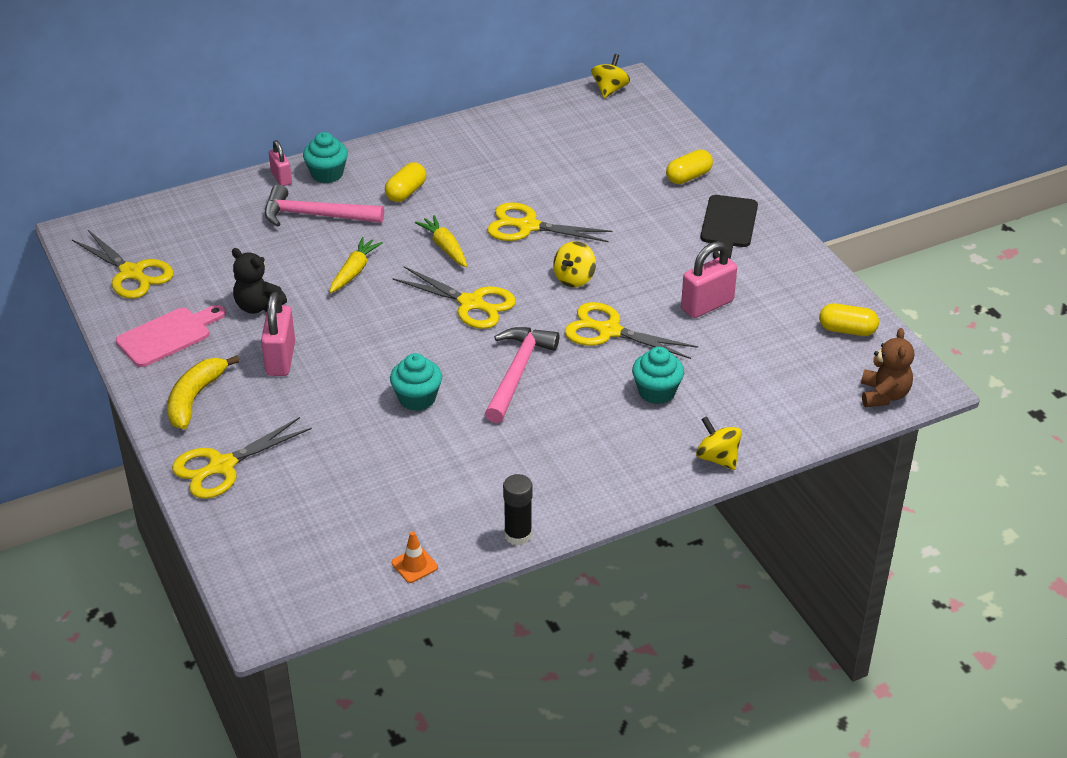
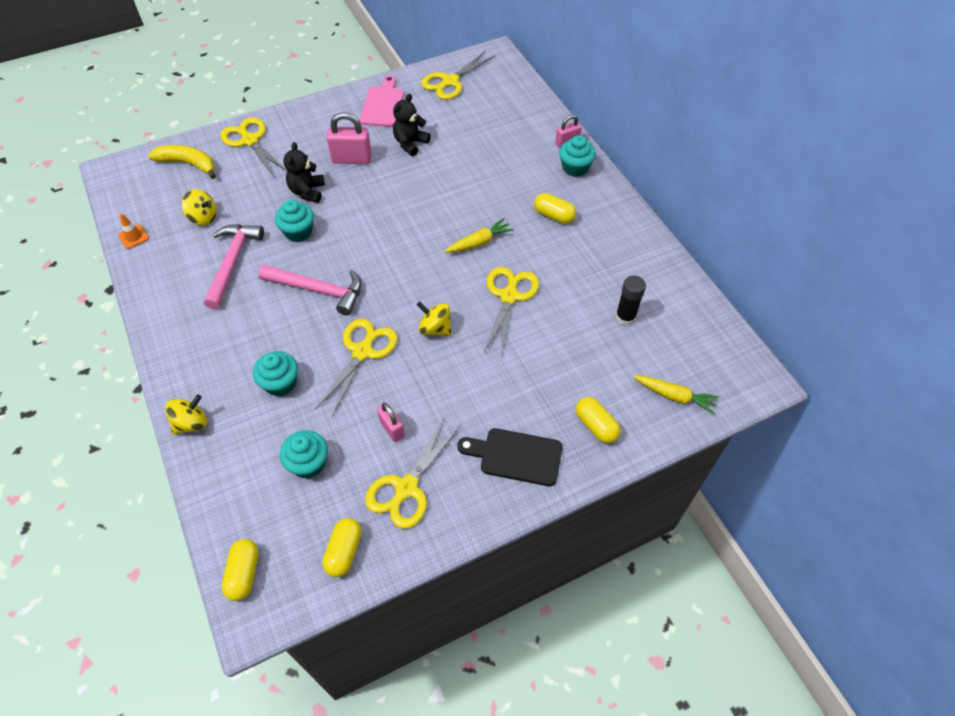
camera: 90 degrees right, 15 degrees up
(168, 335) = (382, 105): pink cutting board -> pink cutting board turned 135 degrees counterclockwise
(195, 398) = (317, 123): yellow banana -> yellow banana (188, 164)
(315, 215) = (519, 165): pink hammer -> pink hammer (233, 262)
(341, 396) = (307, 192): none -> black teddy bear
(354, 271) = (449, 190): yellow carrot -> yellow carrot (674, 396)
(471, 303) = (406, 260): yellow scissors -> yellow scissors (406, 488)
(518, 535) = (144, 291): black glue stick -> black glue stick (625, 317)
(610, 90) = (743, 363): yellow spinning top -> yellow spinning top (203, 217)
(707, 305) = (392, 429): pink padlock -> pink padlock, size x0.62
(755, 361) = (308, 463): none -> turquoise cupcake
(883, 395) = (244, 573): brown teddy bear -> yellow capsule

